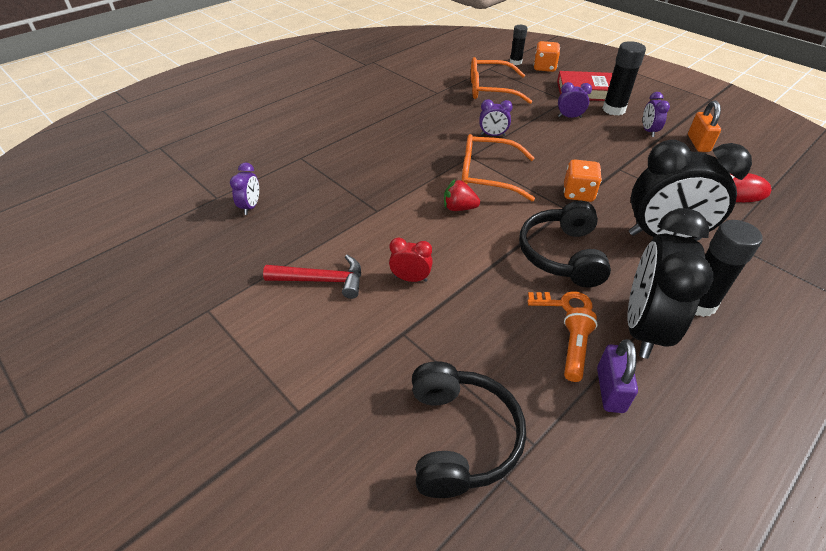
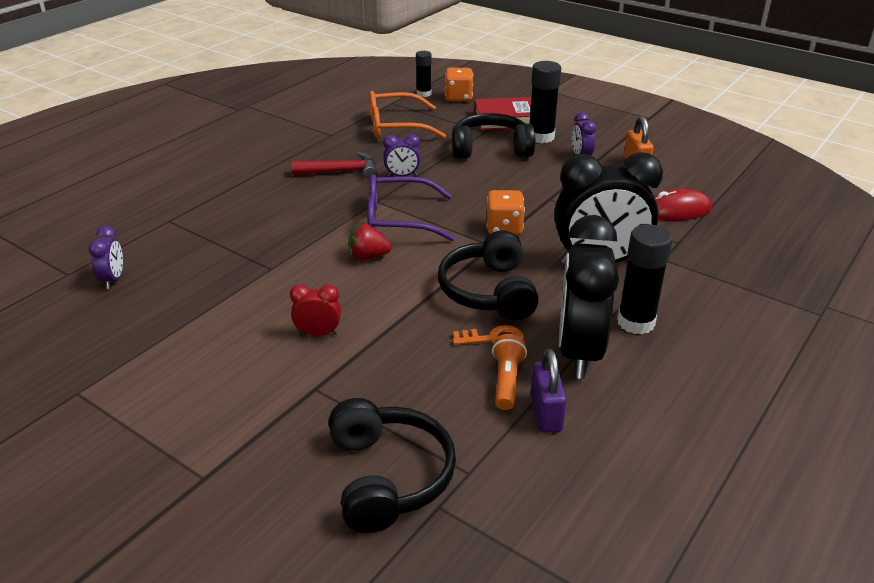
camera: 10 degrees left, 10 degrees down
(322, 280) = (213, 347): red hammer -> red hammer (341, 171)
(488, 176) = (399, 220): orange glasses -> purple glasses
(569, 117) = (490, 149): purple clock -> black headphones

